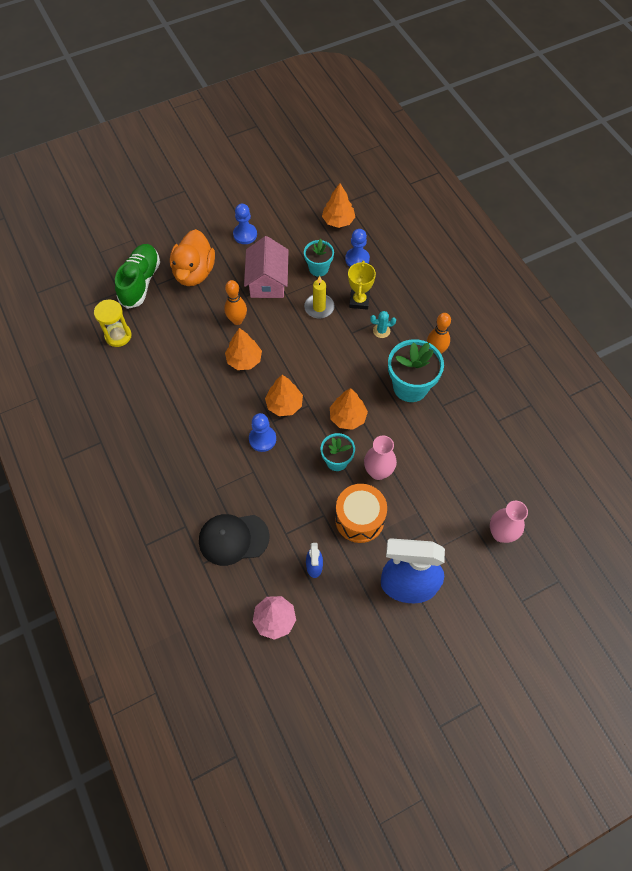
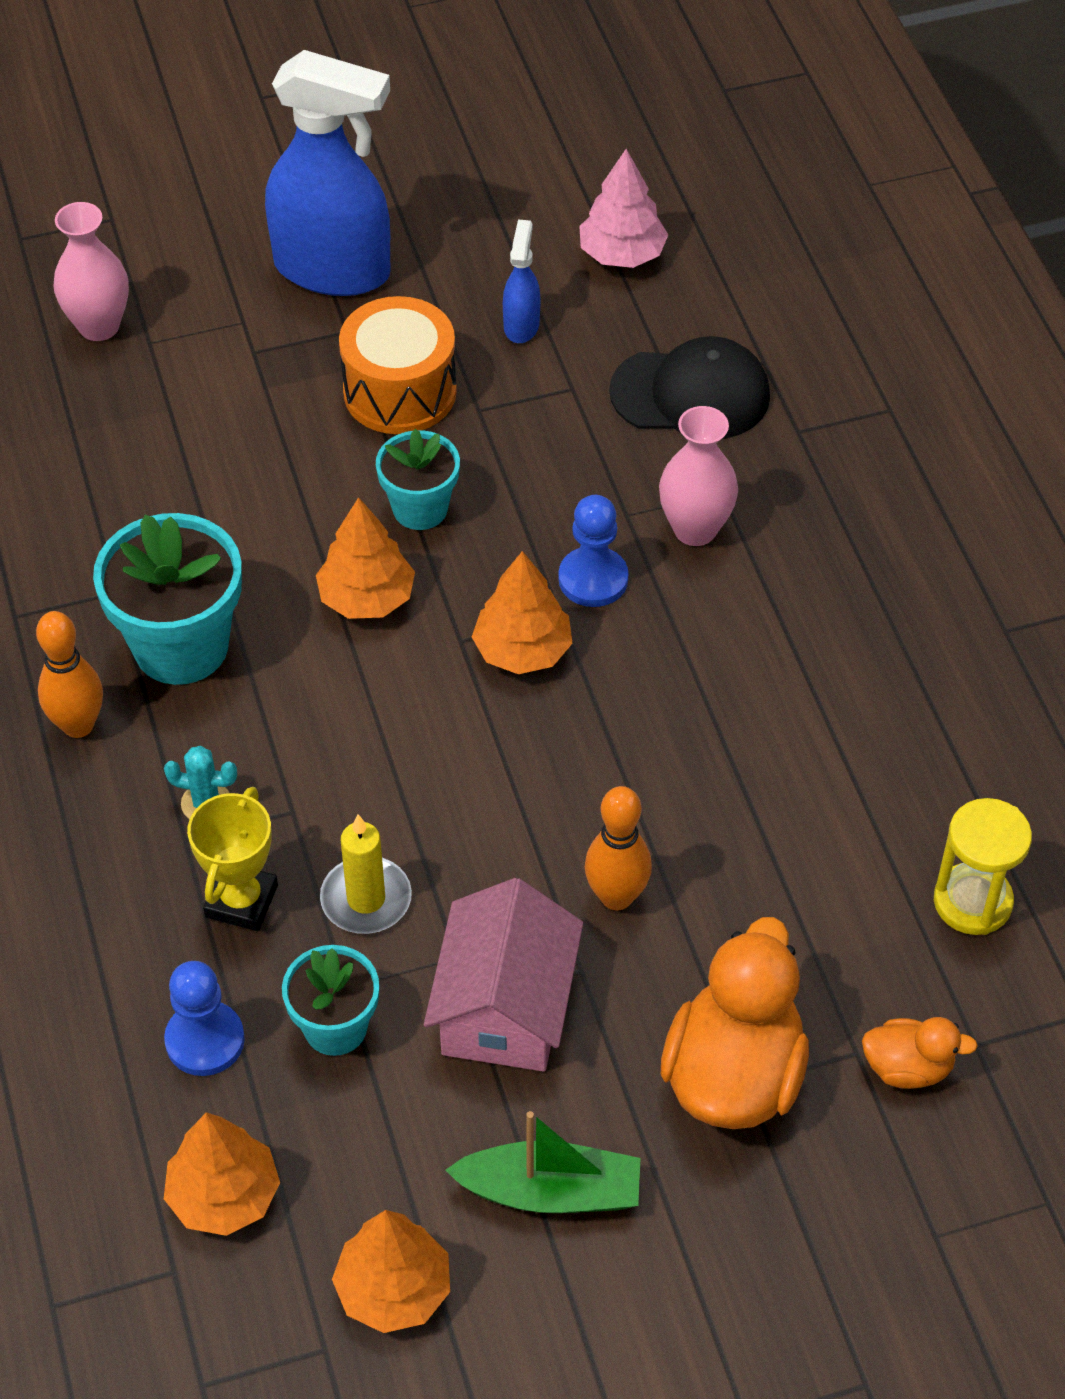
camera: 170 degrees left, 10 degrees down
(140, 282) = (908, 1067): green shoe -> orange duck
(244, 360) = (612, 779): orange tree -> orange tree (393, 1290)
(245, 234) = (551, 1191): blue pawn -> green boat
(378, 472) = (328, 473): pink vase -> pink vase (695, 529)

